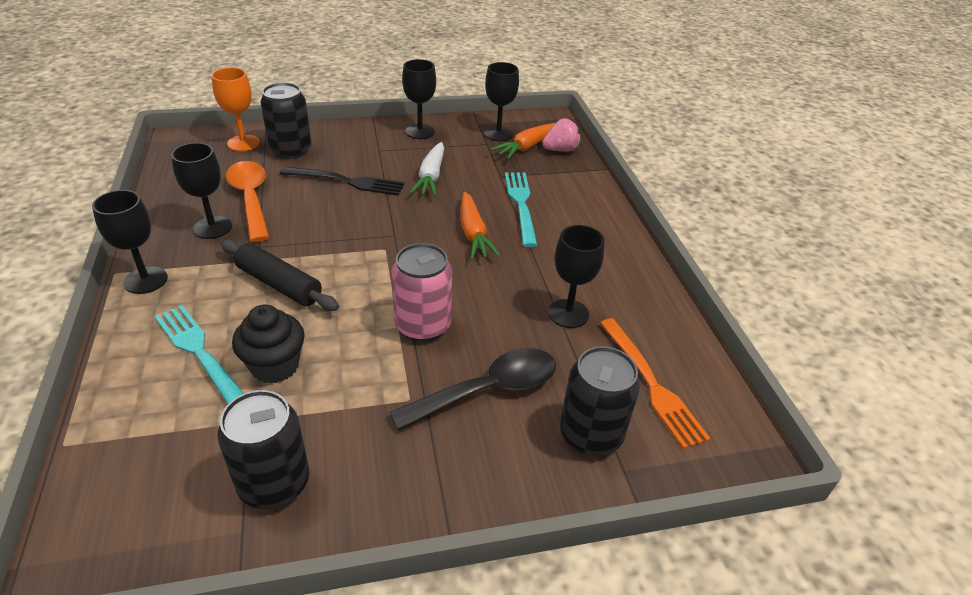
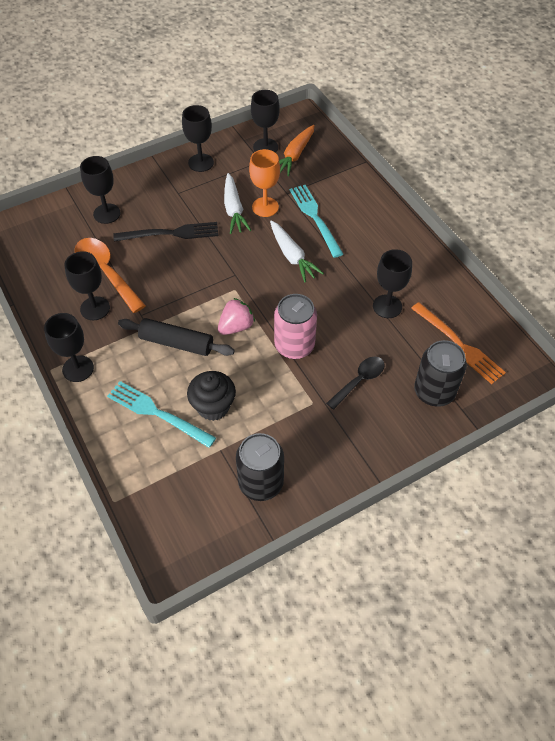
camera: 15 degrees left, 15 degrees up
(243, 143) = (62, 217): orange goblet -> orange goblet (265, 207)
(291, 150) = (107, 213): black can -> black goblet
(473, 234) = (292, 256): orange carrot -> white carrot
(488, 390) = (359, 381): black spoon -> black spoon, size x0.64
(560, 150) = (322, 151): pink strawberry -> pink strawberry (236, 326)

